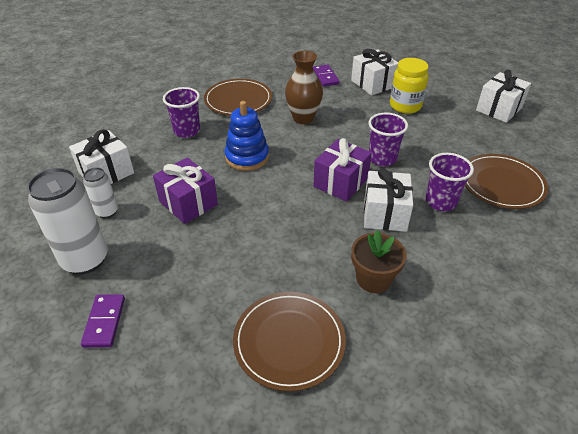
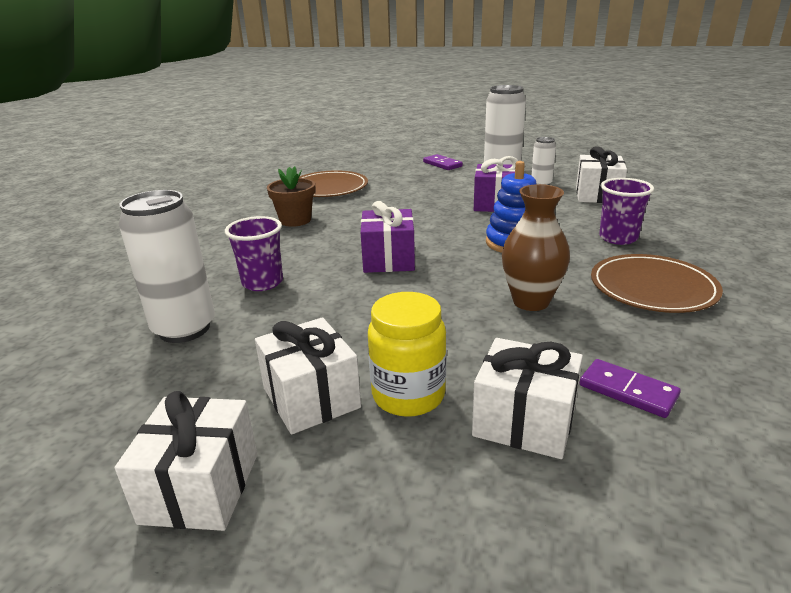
camera: 145 degrees right, 15 degrees down
(382, 158) = (366, 297): purple cup -> none
(385, 213) = (318, 254): white gift -> white gift (311, 398)
(501, 184) = (184, 329): brown plate -> white can

